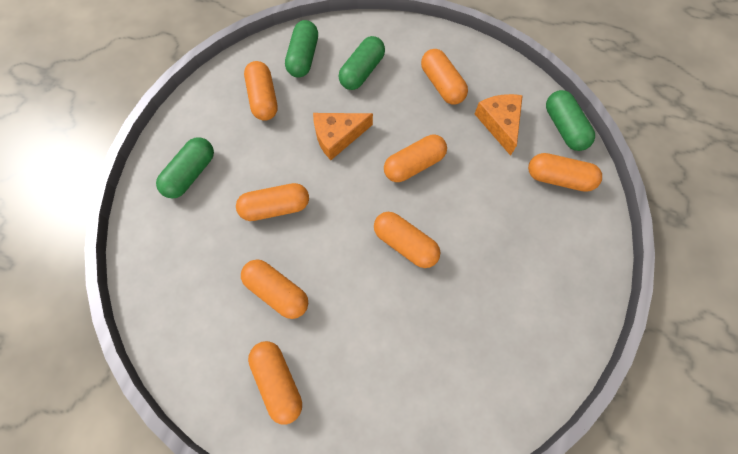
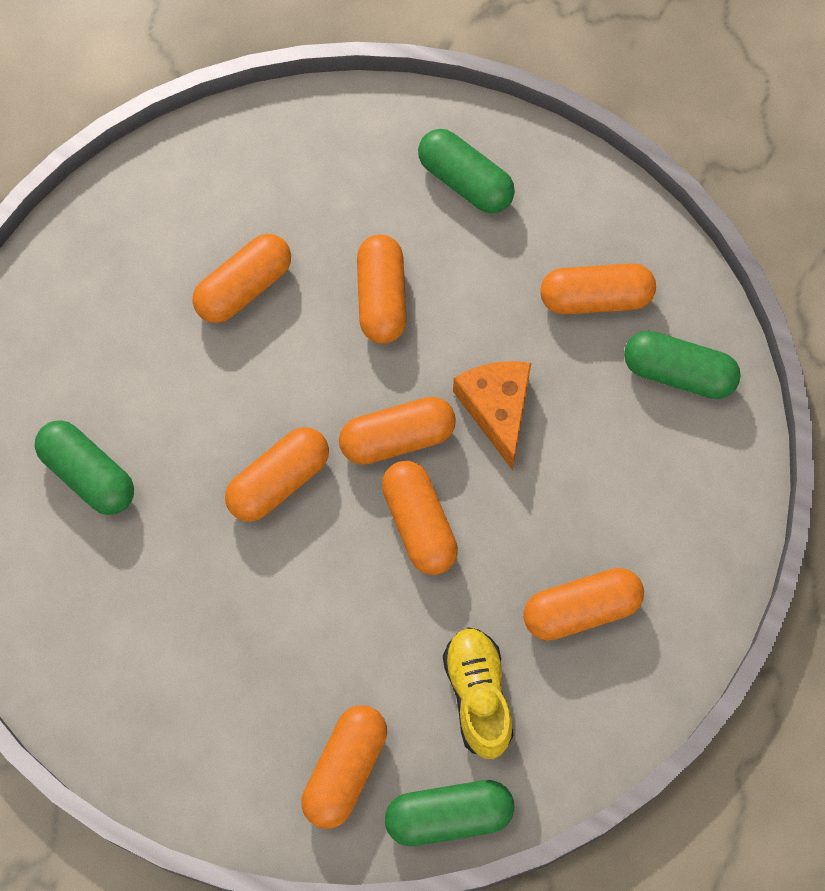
camera: 100 degrees right, 0 degrees up
(278, 382) = (117, 277): orange capsule -> orange capsule (397, 439)
(362, 71) = (632, 471): green capsule -> green capsule (89, 475)
(499, 123) = (478, 696): orange cheese -> yellow shoe

